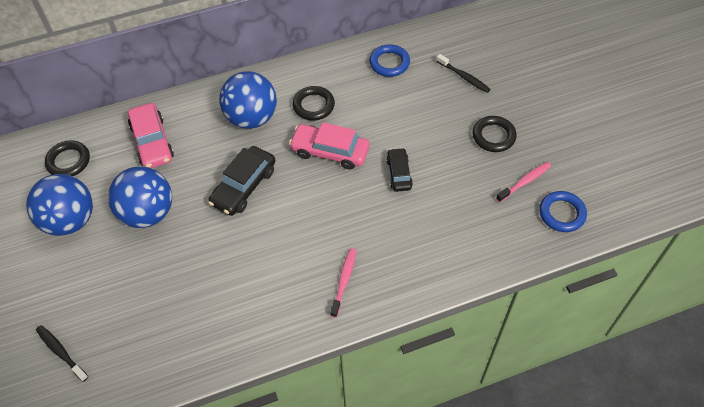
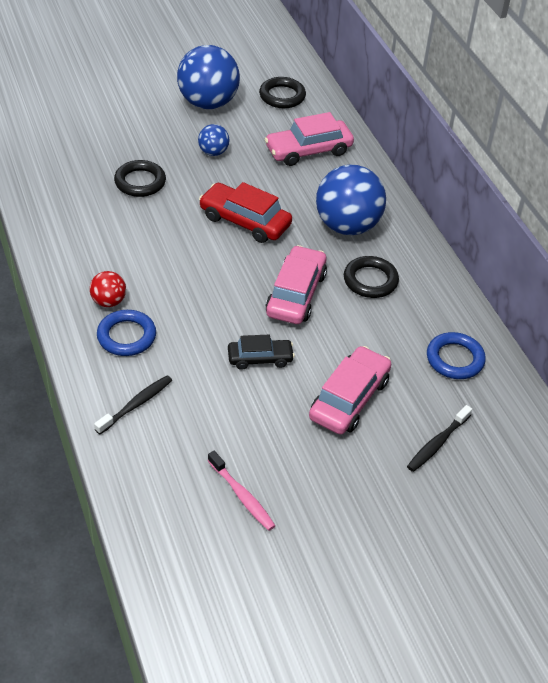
camera: 85 degrees right, 10 degrees down
(61, 352) = (63, 109): black toothbrush -> black toothbrush (136, 404)
(148, 213) = (213, 152): blue ball -> blue ball, size x0.48
(244, 186) = (245, 221): black car -> red car
(344, 281) = (108, 301): pink toothbrush -> red ball
(432, 121) = (349, 399): none -> pink car
(493, 136) = (324, 468): black ring -> black ring (140, 182)
(561, 213) = (184, 533): blue ring -> blue ring (126, 336)

